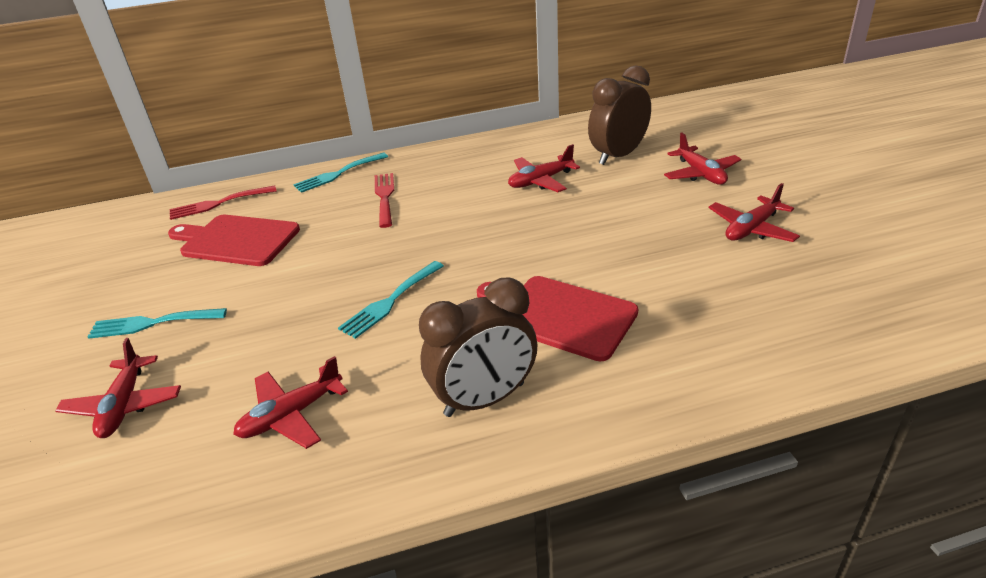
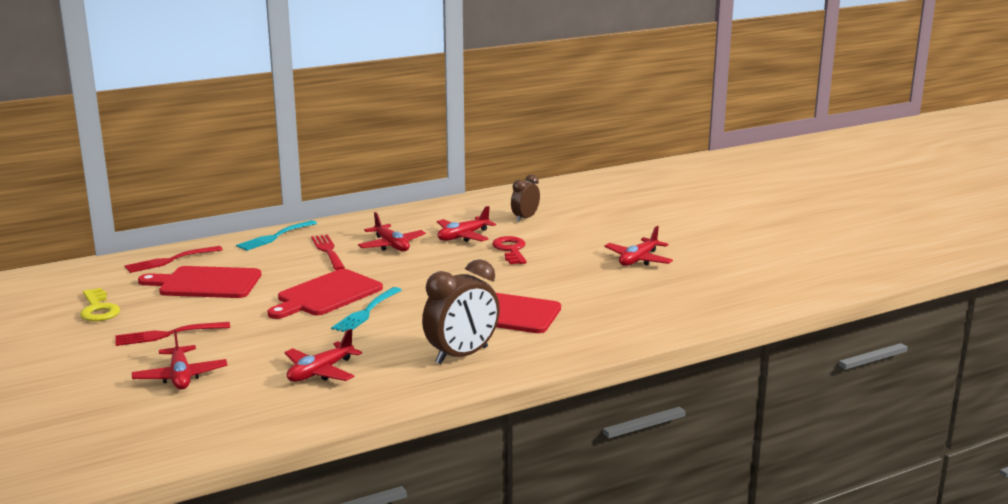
camera: 15 degrees left, 15 degrees down
(107, 274) = (98, 309): none -> yellow key
(152, 323) = (167, 334): turquoise fork -> red fork
(356, 267) = (326, 295): none -> red cutting board
(591, 204) = (510, 250): none -> red key
(618, 156) = (525, 218): brown clock -> brown clock, size x0.59
(701, 174) = (596, 228): red plane -> red plane (391, 245)

